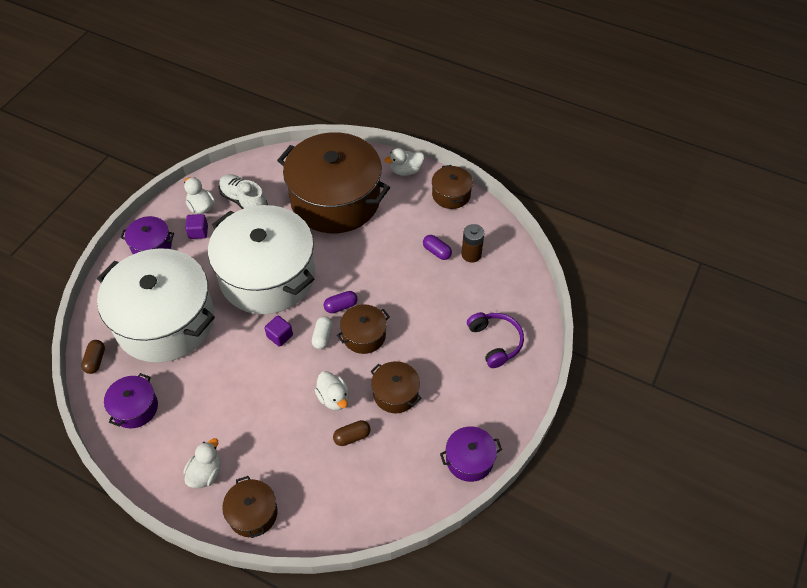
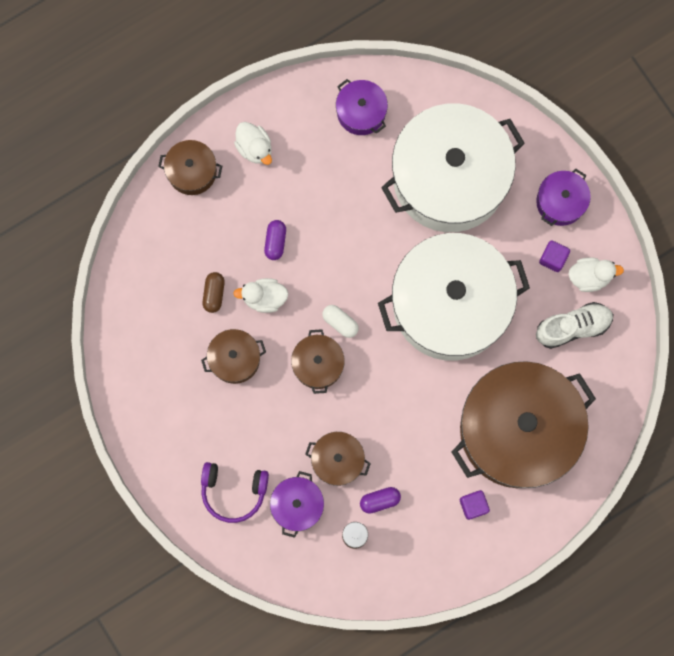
camera: 120 degrees right, 25 degrees up
(95, 360) = (438, 95): brown capsule -> none
(280, 336) = (365, 281): purple cube -> purple cube (473, 505)
(341, 306) = (367, 360): purple capsule -> purple capsule (275, 242)
(406, 171) = (517, 535): white duck -> none
(451, 194) = (451, 566): brown pot -> brown pot (337, 460)
(469, 459) = (128, 387): purple pot -> purple pot (297, 505)

